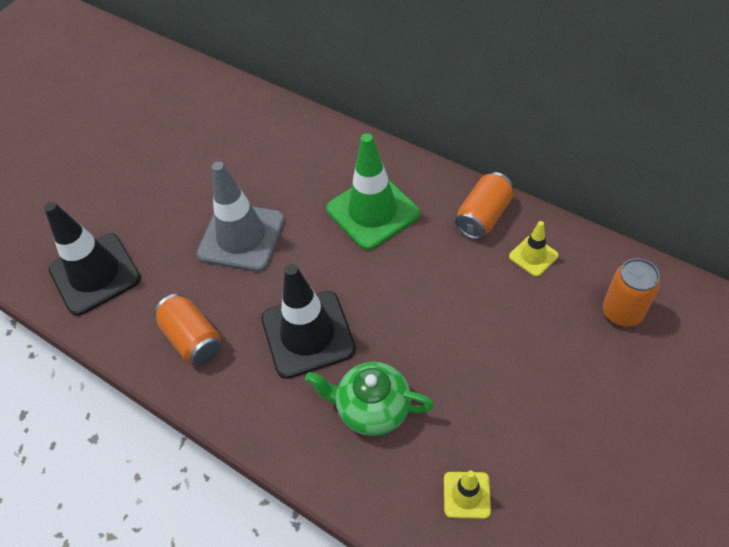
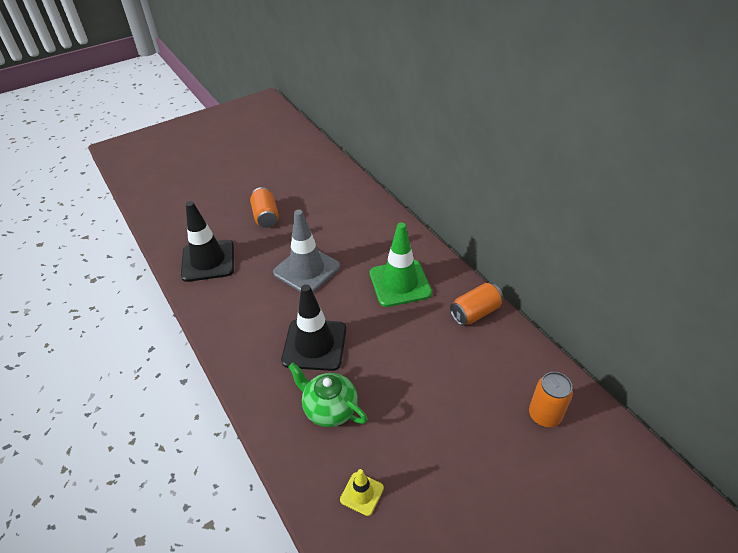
camera: 20 degrees right, 10 degrees down
(192, 339) = (242, 320): orange can -> orange can (266, 216)
(533, 256) = (497, 352): yellow traffic cone -> none

